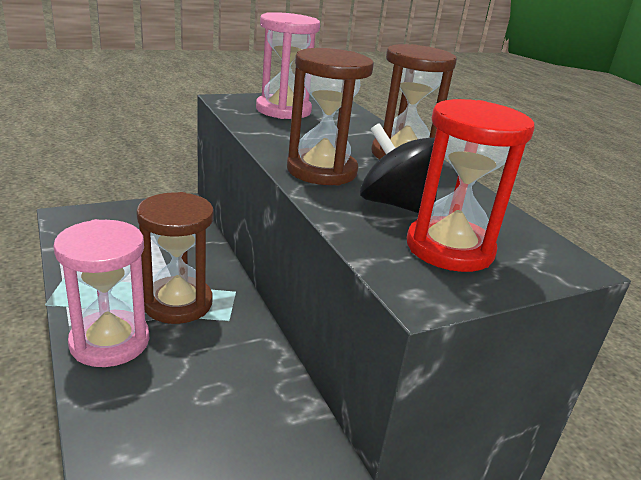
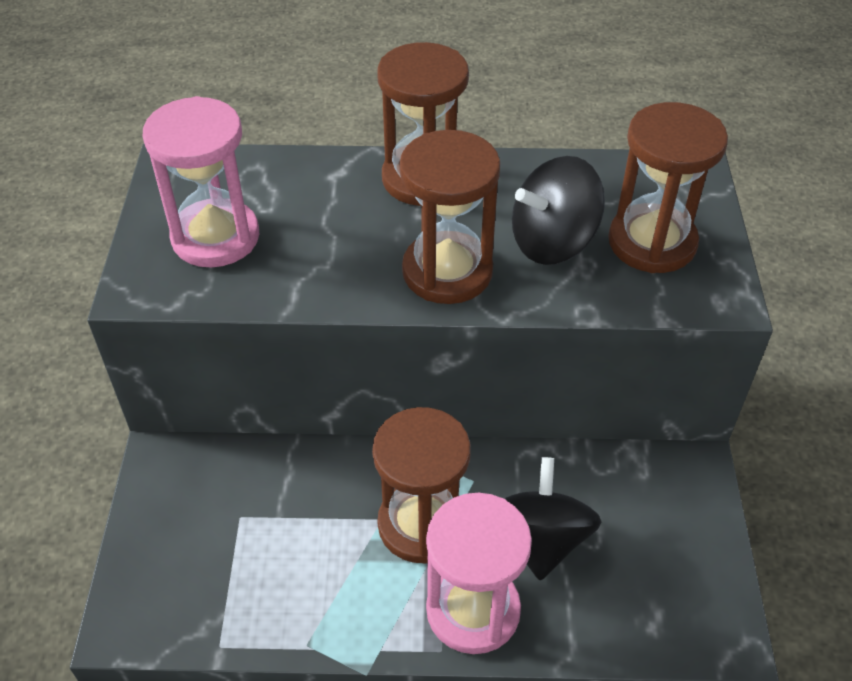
camera: 60 degrees left, 20 degrees up
(189, 365) = (540, 540): none -> black spinning top
(449, 248) = (652, 242): red hourglass -> brown hourglass

